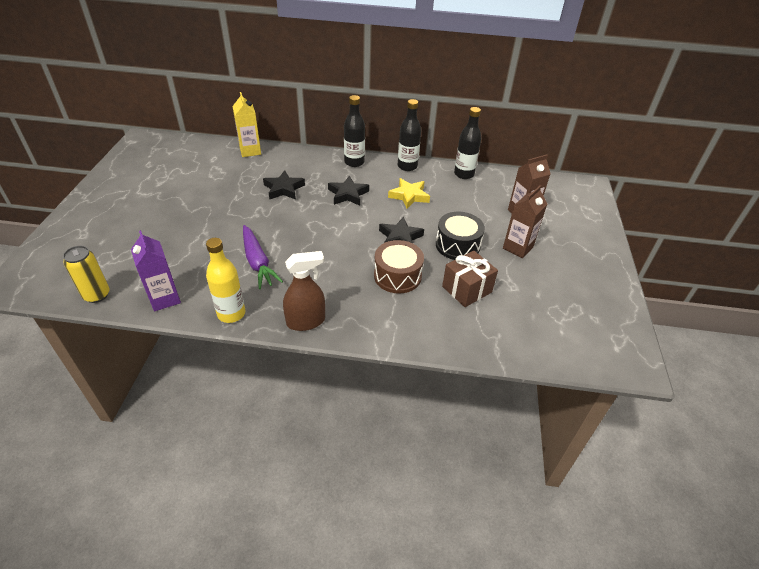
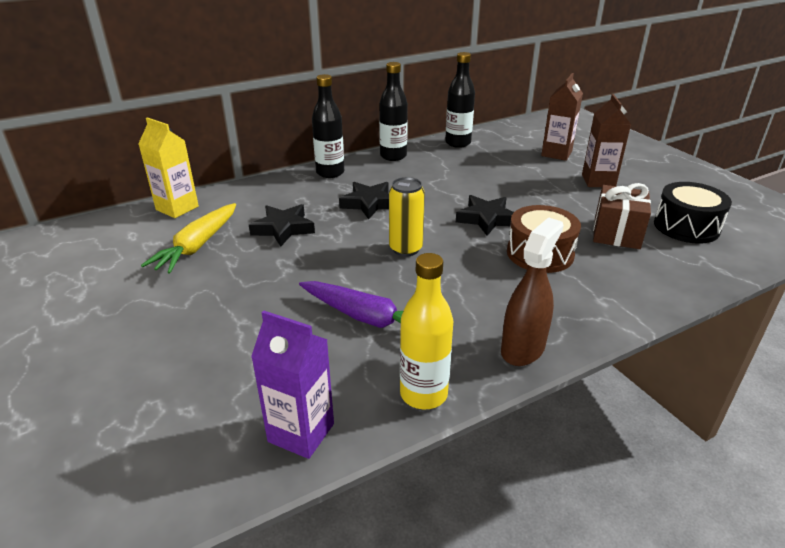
camera: 35 degrees left, 10 degrees down
(97, 295) = (174, 497): yellow can -> yellow can (405, 249)
(233, 179) = (197, 246): none -> yellow carrot
(409, 196) = (436, 180): yellow star -> none
(457, 245) = (548, 201): black drum -> black drum (686, 227)

